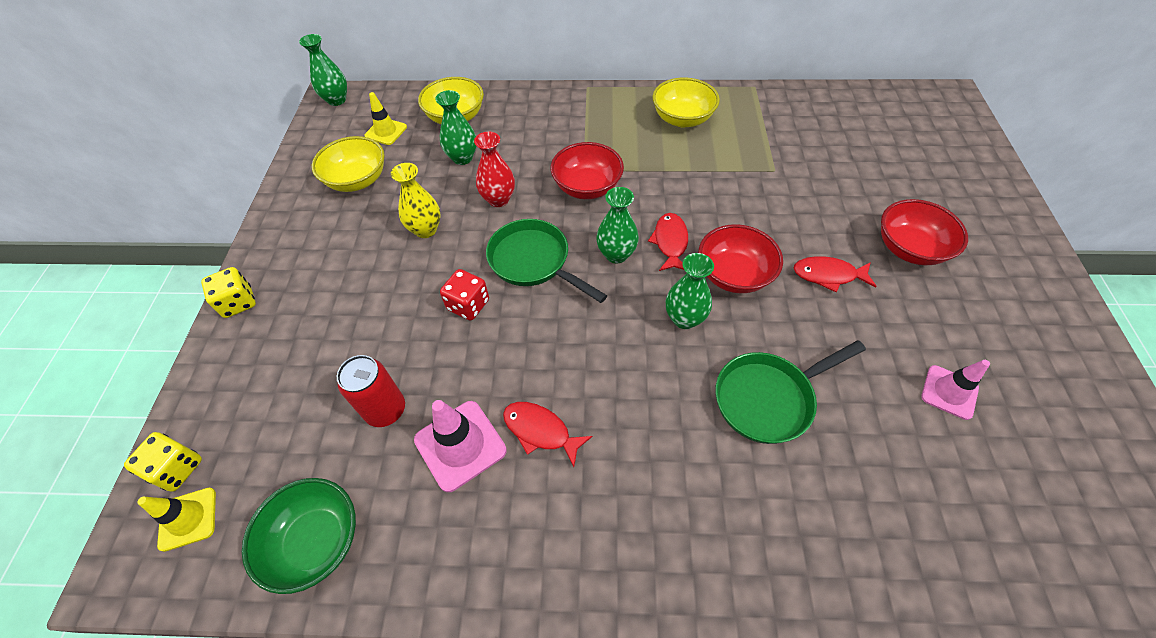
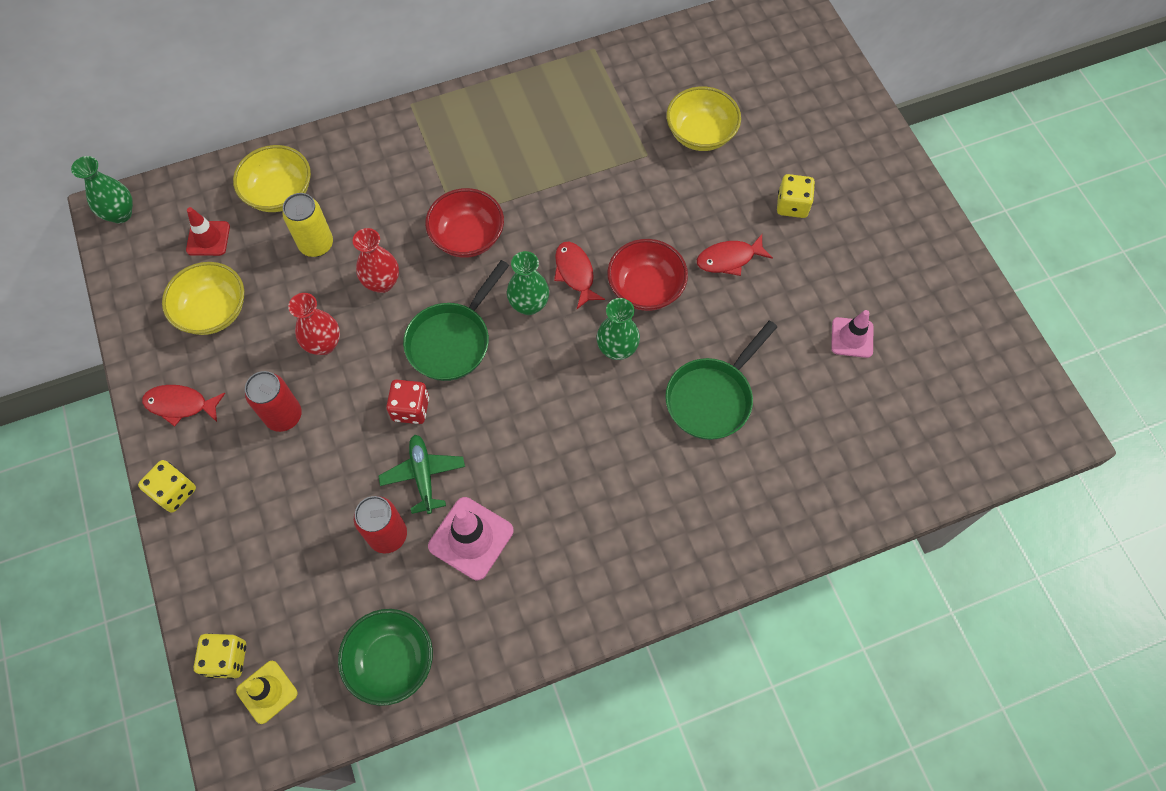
camera: 25 degrees left, 10 degrees up
(361, 274) = (284, 416): none -> red can
(386, 131) = (208, 238): yellow traffic cone -> red traffic cone
(426, 230) = (324, 344): yellow vase -> red vase
(448, 367) = (423, 475): none -> green plane
(462, 158) = (316, 244): green vase -> yellow can
(533, 261) = (452, 341): green pan -> green pan turned 75 degrees counterclockwise
(540, 431) = (534, 499): red fish -> red fish (180, 405)
(682, 119) = (532, 117): yellow bowl -> yellow bowl (700, 134)
(909, 248) = (792, 205): red bowl -> yellow dice

